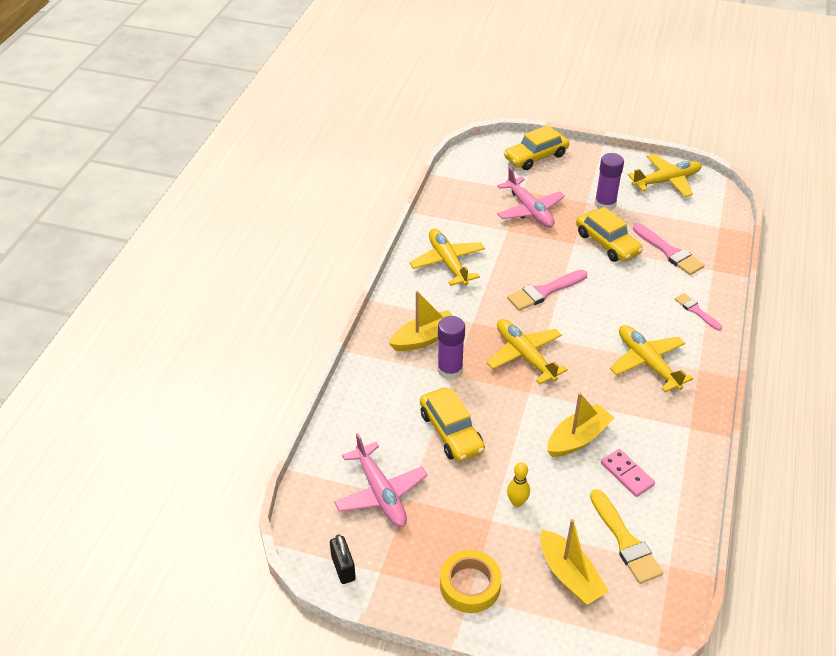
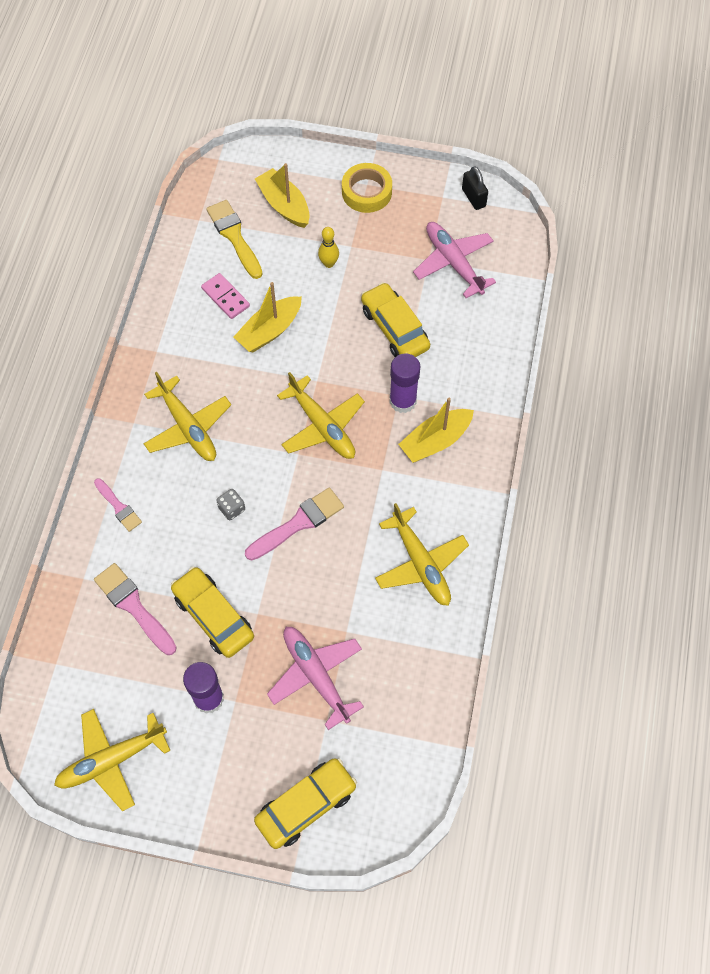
camera: 175 degrees right, 20 degrees up
(600, 304) = (232, 509): none -> grey dice

